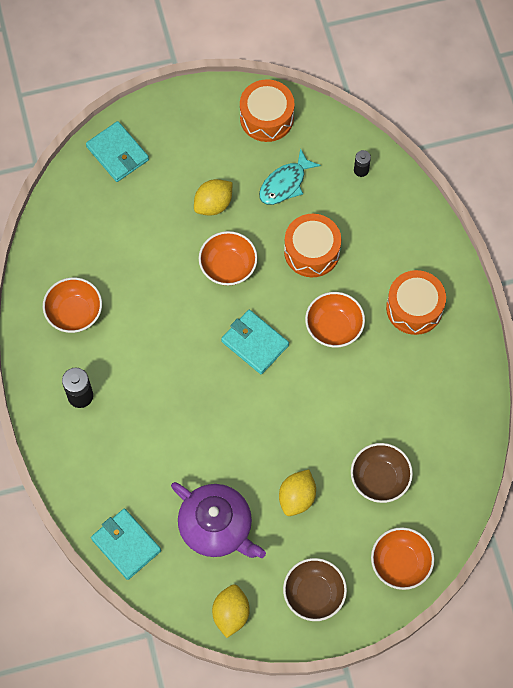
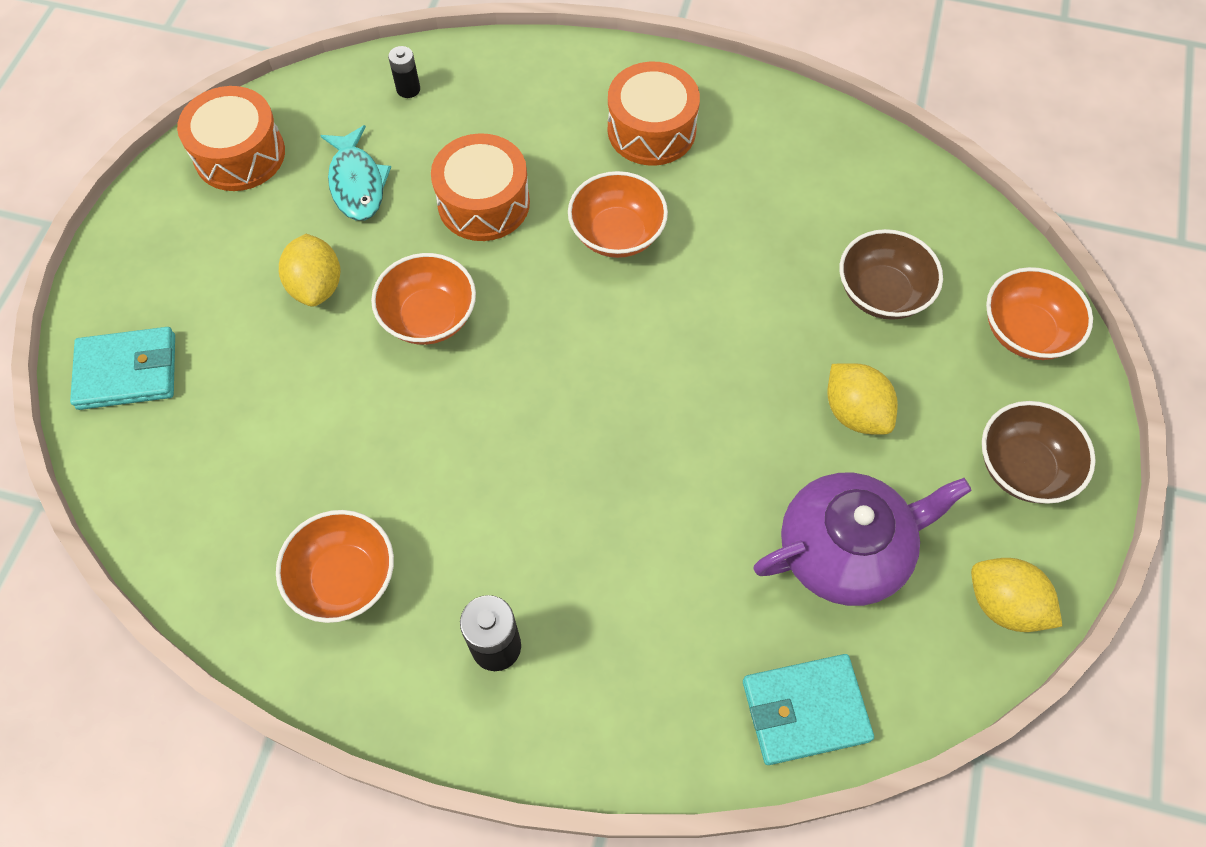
camera: 60 degrees left, 5 degrees down
(255, 343) = (575, 344): turquoise wallet -> none

